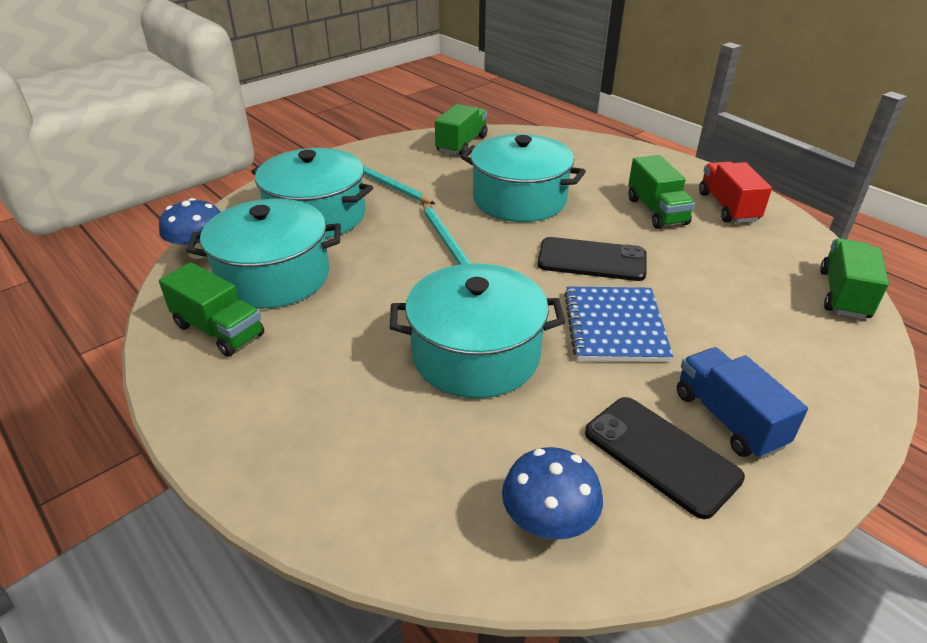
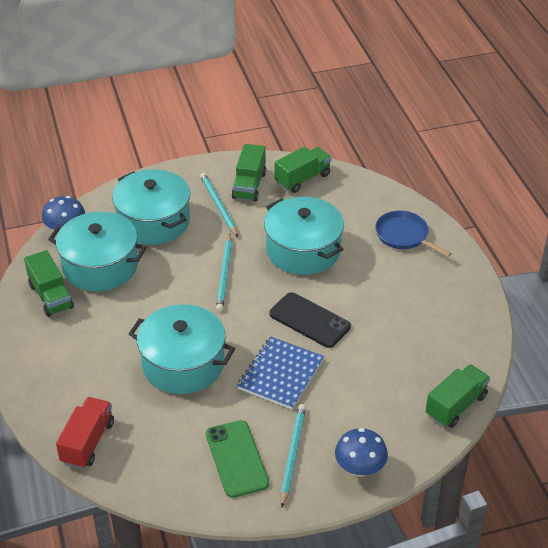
camera: 25 degrees right, 5 degrees up
(548, 523) = (151, 468): blue mushroom -> blue mushroom (360, 468)
(611, 163) = (404, 235): none -> blue pan
(656, 211) = (394, 293): green truck -> green truck (249, 185)
(660, 455) = (236, 459): black phone -> green phone
(728, 207) = (453, 307): red truck -> red truck (88, 442)
(728, 419) = (292, 454): blue truck -> turquoise pencil

